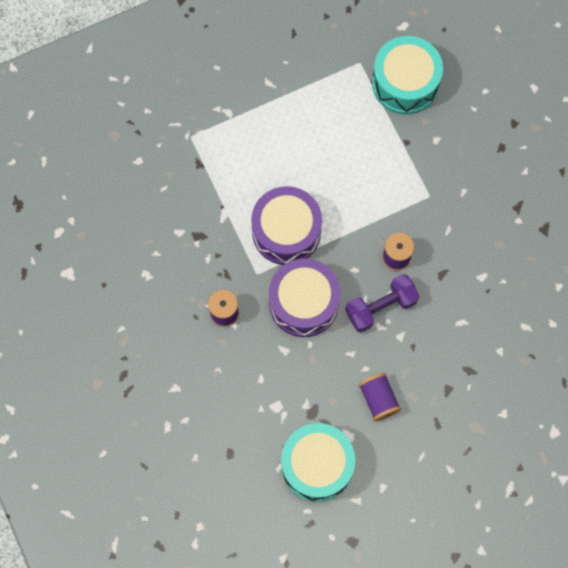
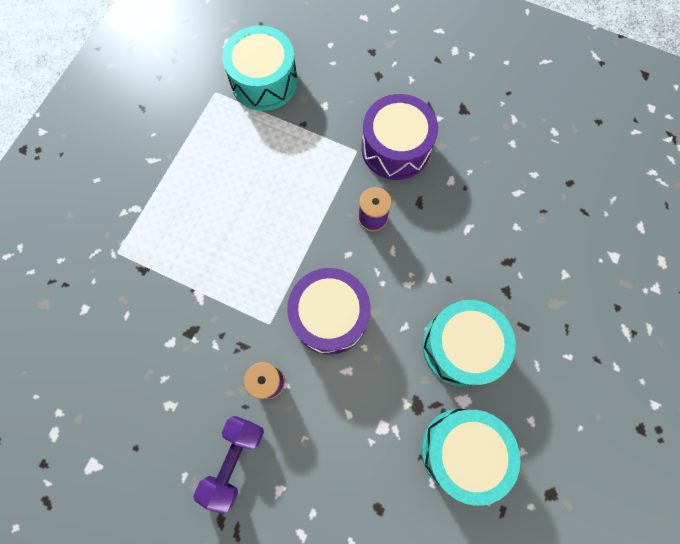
camera: 40 degrees left, 0 degrees up
(286, 231) = (265, 268): purple drum -> purple drum (395, 148)
(378, 399) = (461, 346): purple spool -> turquoise drum
(381, 307) = (395, 268): purple dumbbell -> purple dumbbell (234, 460)

